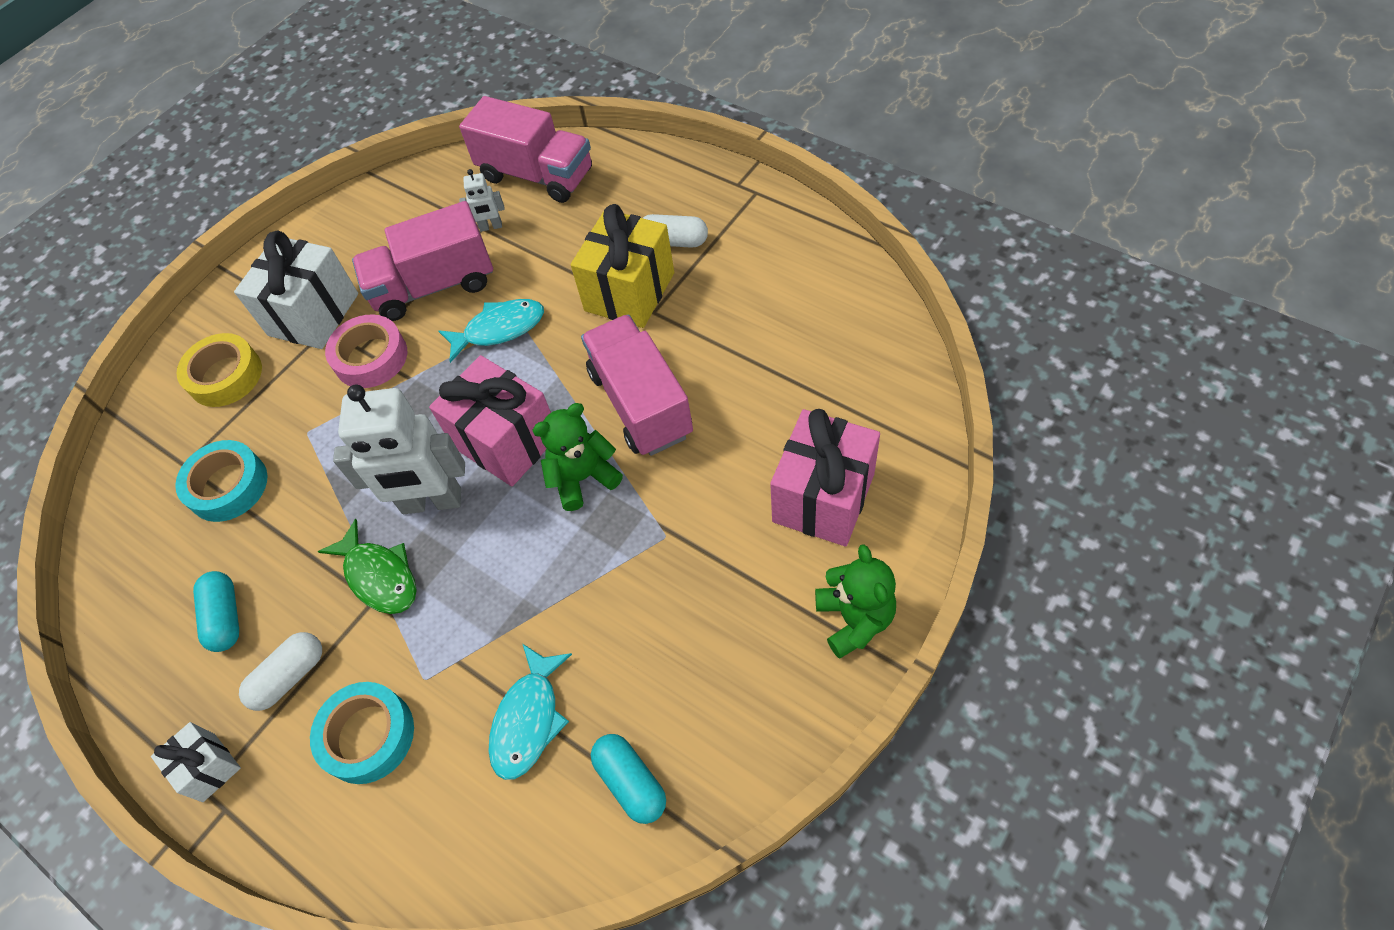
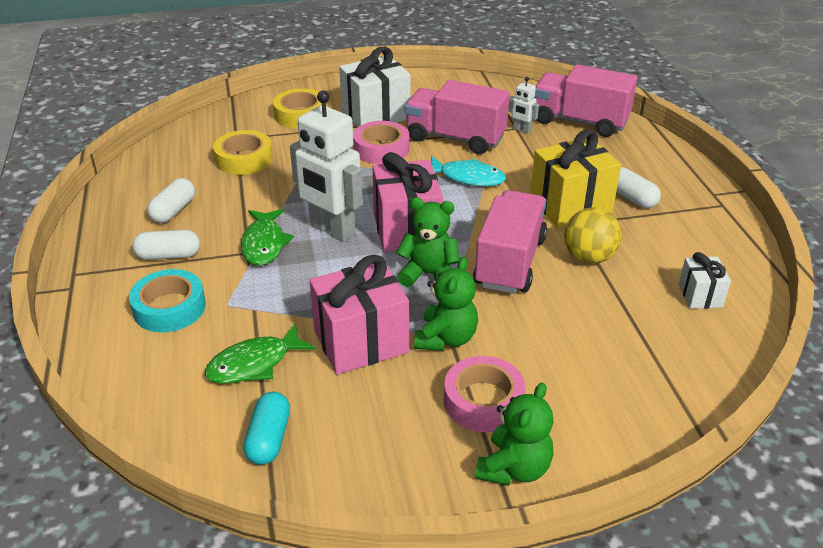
camera: 35 degrees right, 20 degrees down
(209, 767) = (87, 265): white gift -> white gift (700, 295)
(225, 617) = (173, 211): turquoise capsule -> white capsule
(228, 486) = (244, 159): turquoise tape -> yellow tape
(529, 719) = (254, 364): turquoise fish -> green fish
(537, 175) = (579, 121): pink truck -> pink truck turned 135 degrees clockwise
(671, 537) = (446, 338): none -> green teddy bear
(703, 342) = (589, 257): none -> yellow ball
(767, 575) = (483, 401): none -> pink tape
(823, 497) = (574, 388): pink gift -> pink gift (361, 342)

